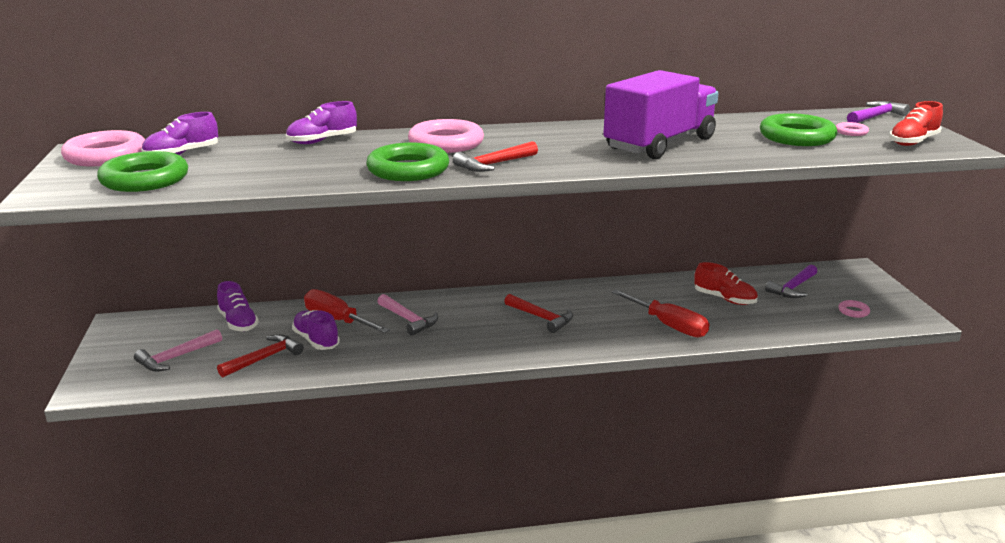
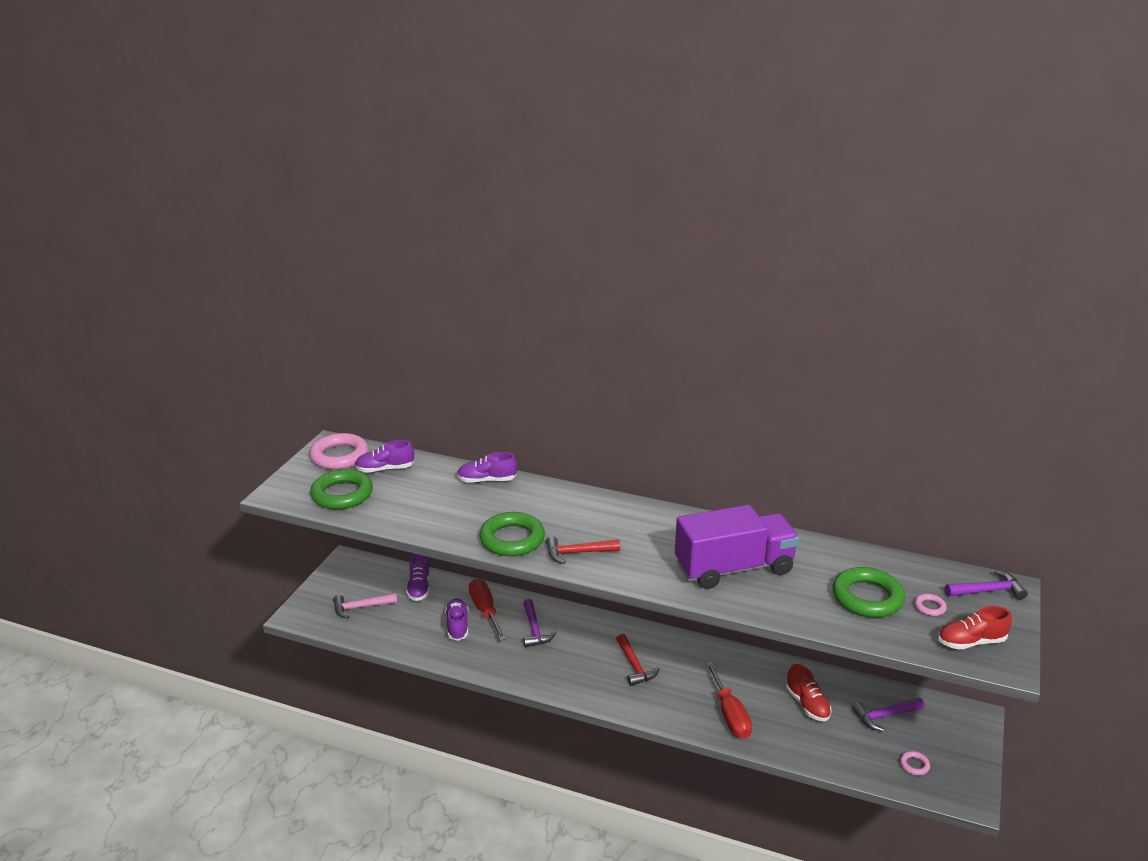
camera: 30 degrees right, 5 degrees up
(264, 358) = (413, 630): red hammer -> none
(408, 320) = (534, 629): pink hammer -> purple hammer
(446, 143) = (569, 512): pink ring -> none

